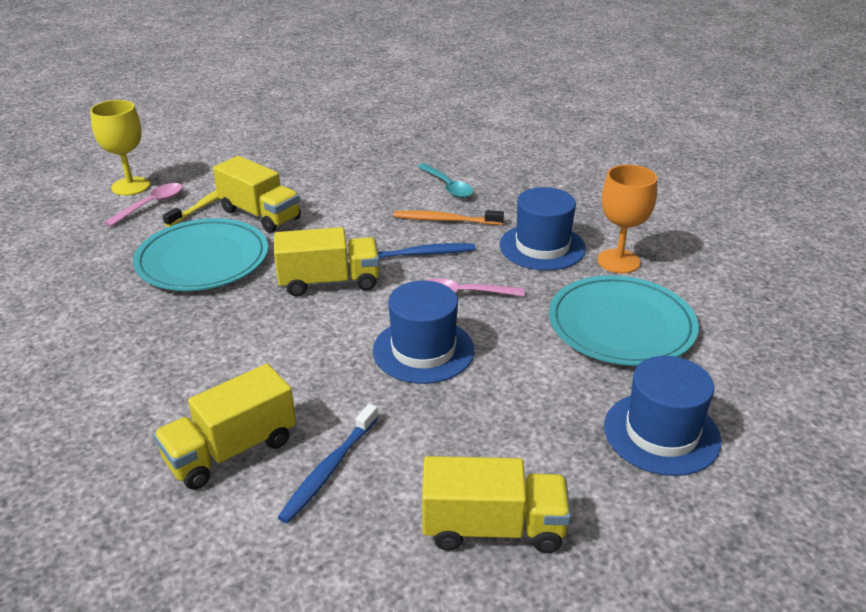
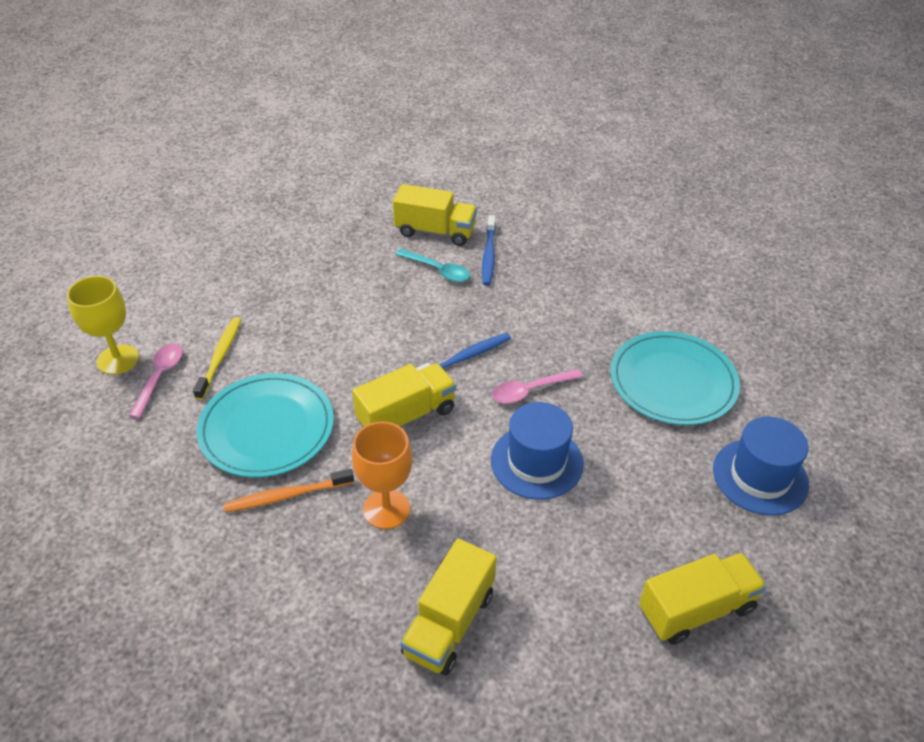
camera: 25 degrees left, 10 degrees up
(260, 215) = (283, 356): yellow truck -> yellow truck (435, 231)
(329, 469) = (541, 609): blue toothbrush -> blue toothbrush (488, 255)
(445, 220) = (461, 311): orange toothbrush -> orange toothbrush (286, 496)
(542, 247) = (562, 317): blue hat -> none
(618, 261) = (632, 314): orange goblet -> orange goblet (386, 509)

